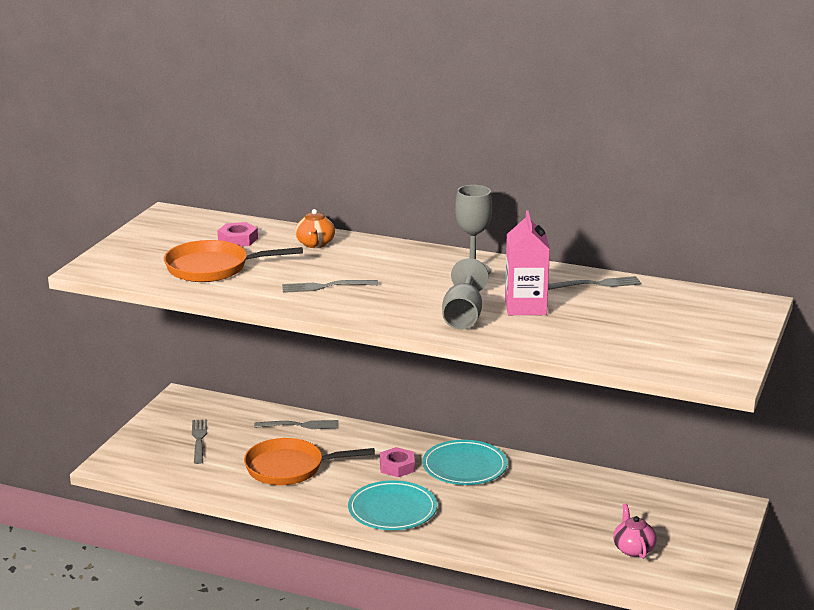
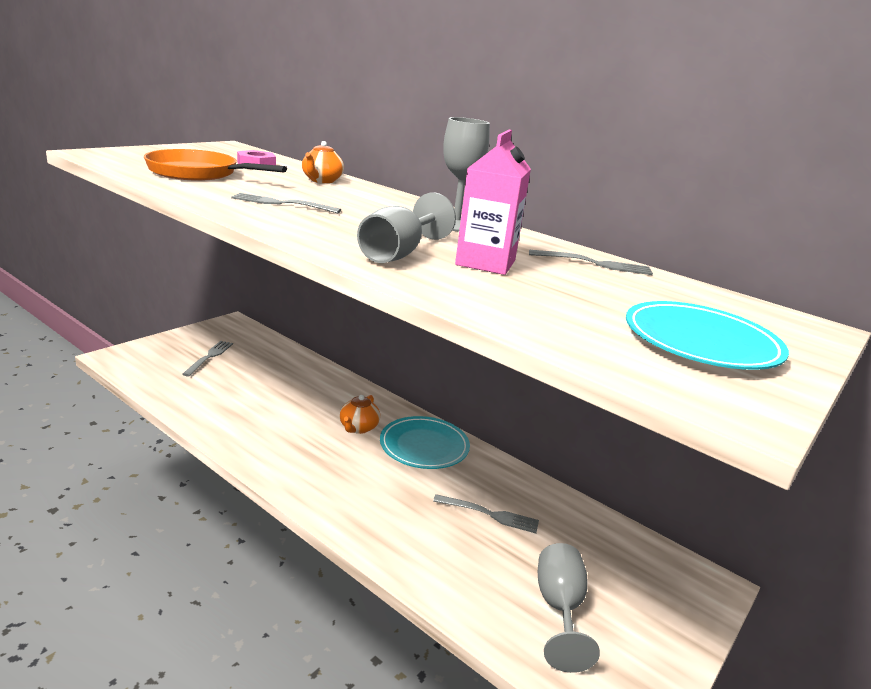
camera: 15 degrees right, 0 degrees up
(290, 468) = (259, 401): orange pan -> none
(300, 425) = (305, 368): grey fork -> grey fork (489, 514)
(392, 510) = (317, 471): turquoise plate -> turquoise plate (701, 342)
(397, 467) = (358, 428): pink nut -> orange teapot
(633, 549) = (559, 608): pink teapot -> grey goblet

